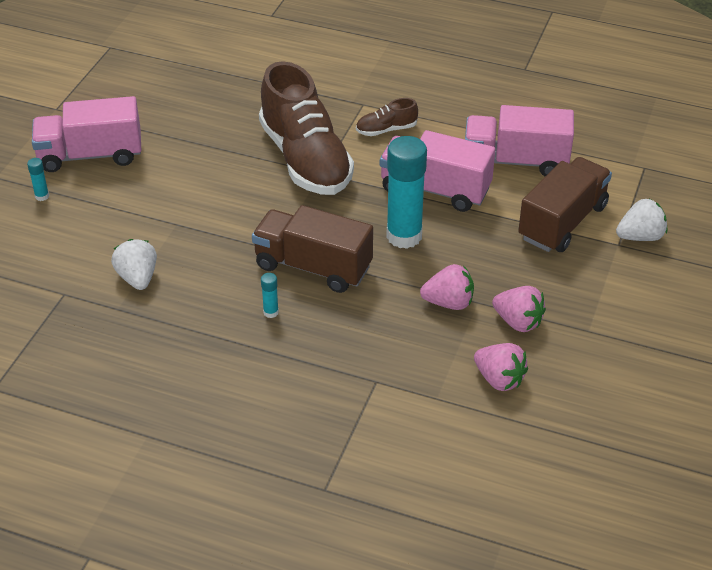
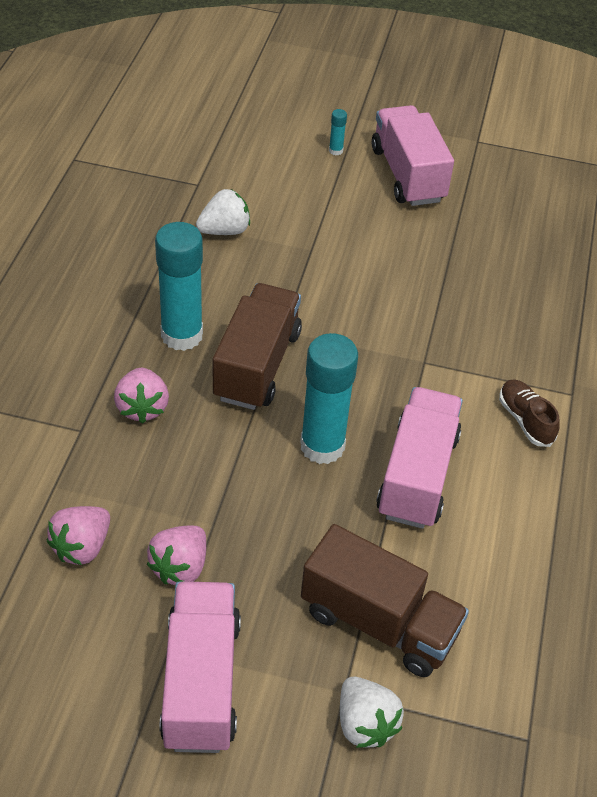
camera: 80 degrees right, 5 degrees up
(271, 312) = (182, 335): turquoise glue stick -> turquoise glue stick, size x2.48
(305, 159) = (445, 345): brown shoe -> none
(449, 303) = (209, 494): pink strawberry -> pink strawberry (142, 407)
(515, 161) = (498, 566): pink truck -> pink truck (201, 682)

